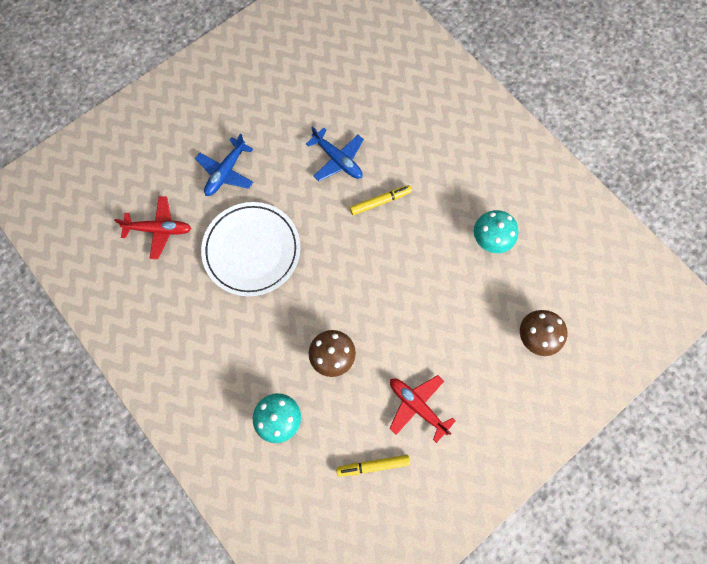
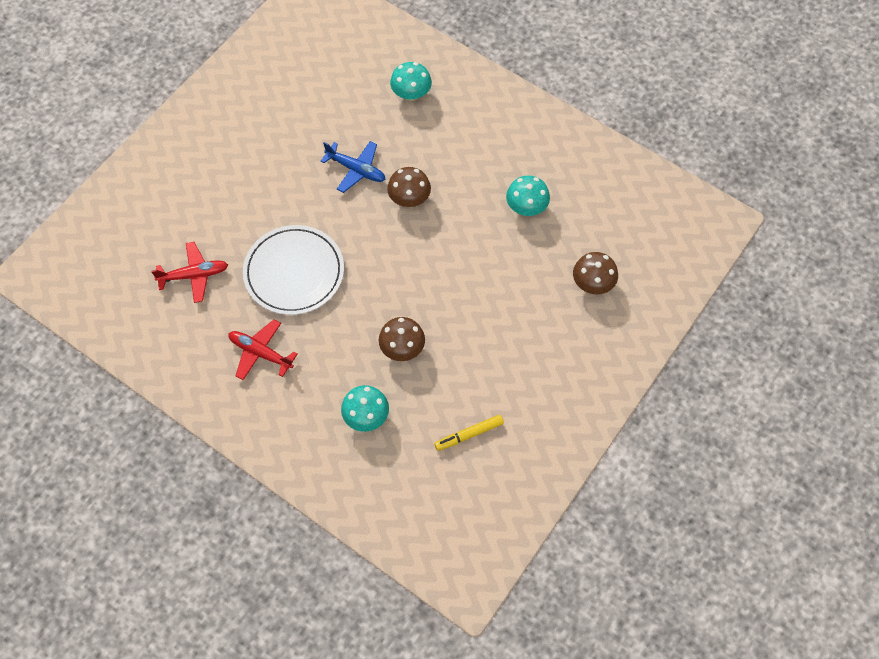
camera: 15 degrees left, 10 degrees down
(226, 172) = (246, 207): blue plane -> none
(380, 201) = (409, 198): yellow marker -> brown mushroom
(410, 95) = (411, 94): none -> turquoise mushroom
(417, 405) = (496, 372): red plane -> red plane (260, 353)

